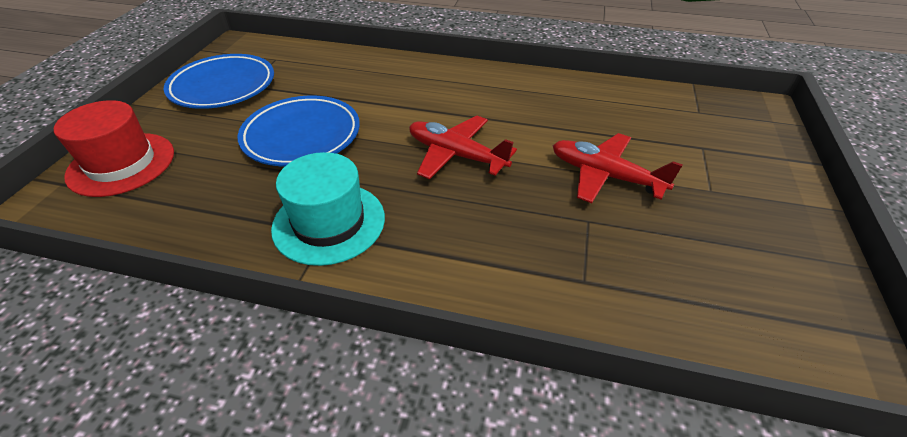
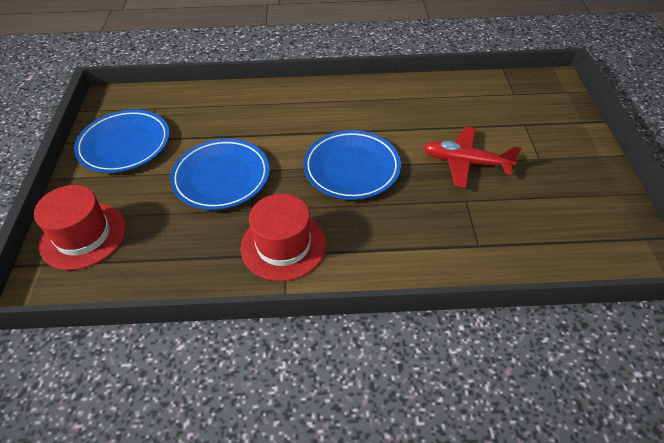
camera: 15 degrees left, 5 degrees up
(329, 222) = (283, 245): turquoise hat -> red hat
(456, 155) = (352, 168): red plane -> blue plate

